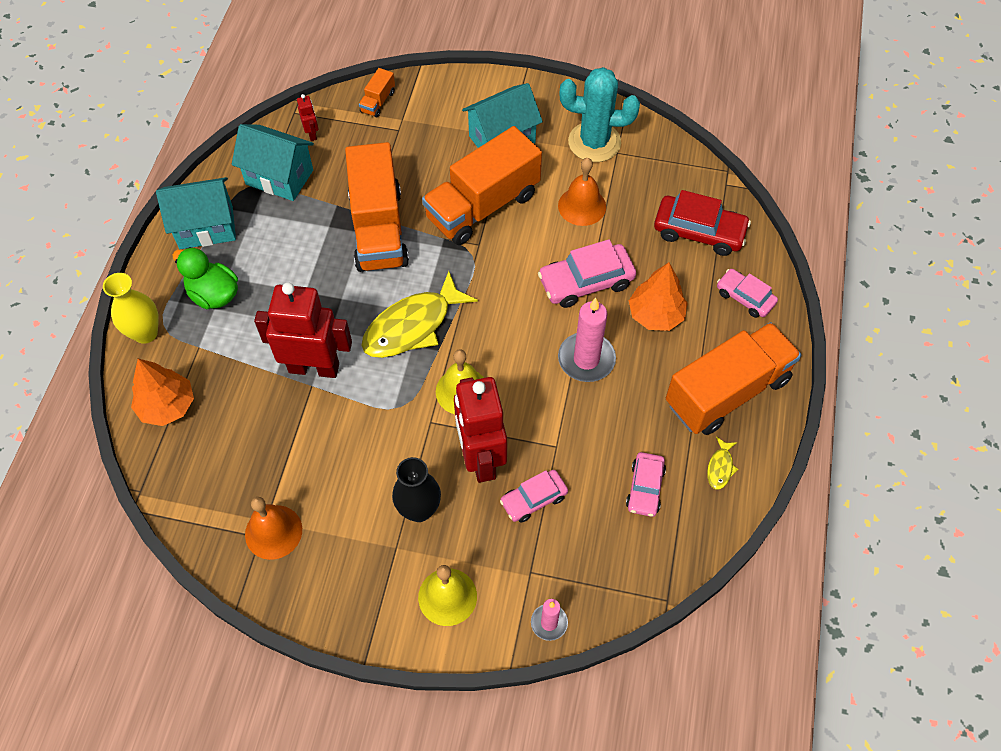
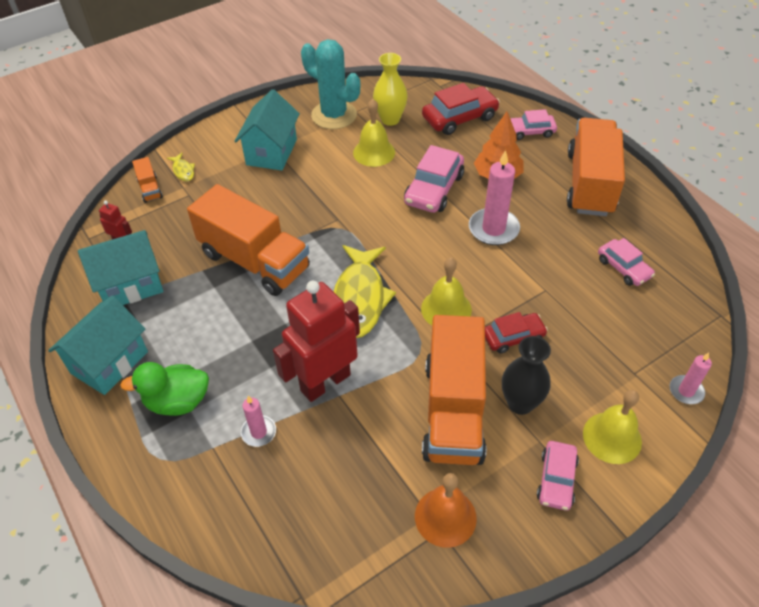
camera: 45 degrees left, 10 degrees down
(145, 333) = (151, 478): yellow vase -> yellow vase (390, 119)
(167, 406) = (241, 512): orange tree -> none
(235, 363) = (259, 432): none -> pink candle
(480, 458) = (513, 337): red robot -> red car
(483, 206) = (310, 196): orange truck -> orange truck (453, 410)
(534, 499) = (576, 330): pink car -> pink car (556, 479)
(582, 206) = (374, 152): orange bell -> yellow bell
(594, 142) = (334, 115): turquoise cactus -> turquoise cactus turned 75 degrees clockwise
(720, 467) = (643, 223): yellow fish -> yellow fish (183, 171)

